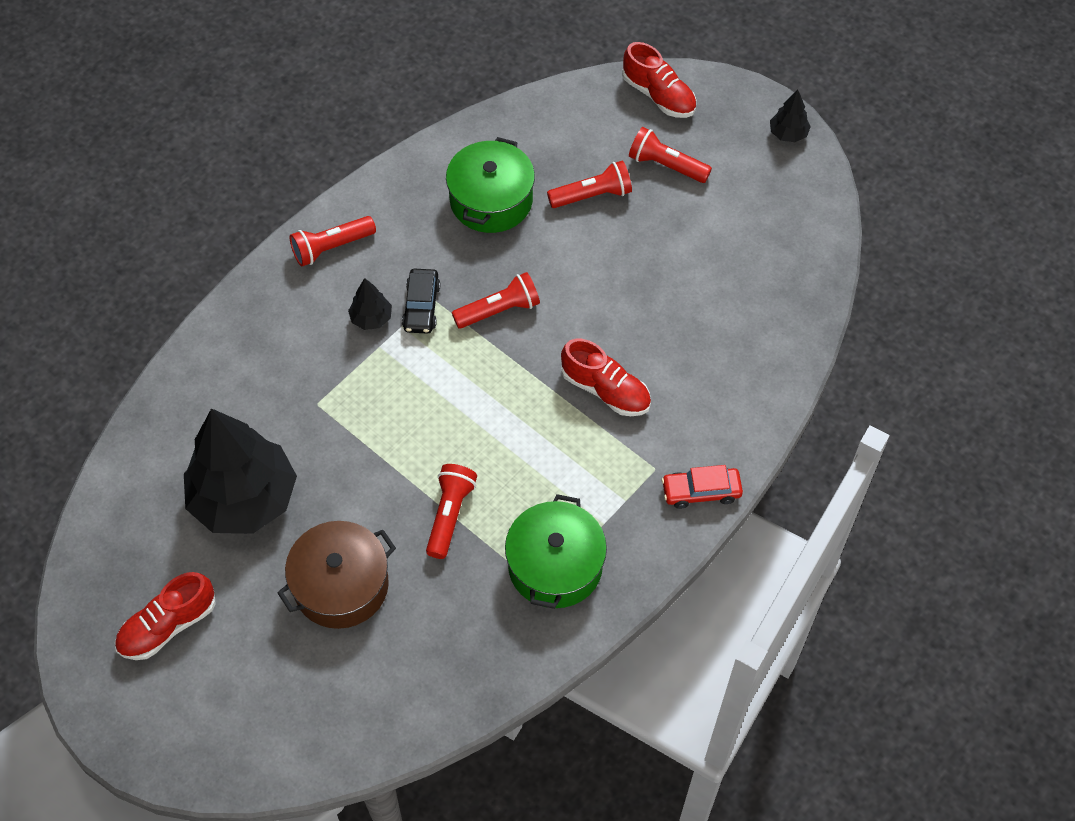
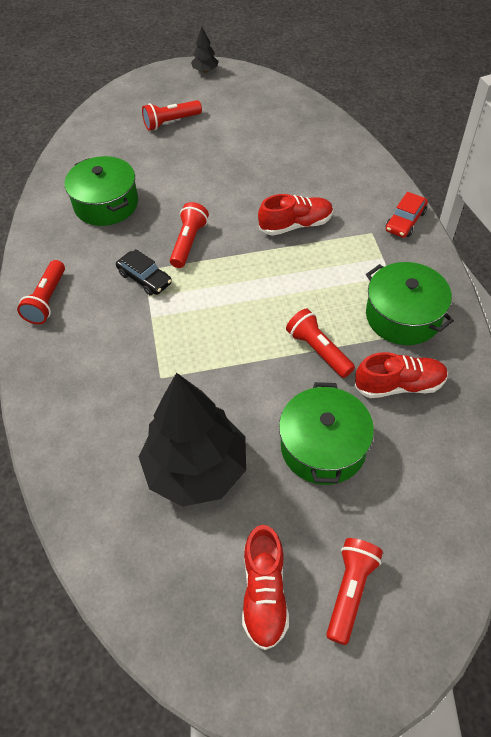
camera: 50 degrees left, 5 degrees down
(341, 585) = (323, 446): brown pot -> green pot
(371, 318) = (125, 309): black tree -> none
(592, 195) = (155, 160): red flashlight -> red flashlight (350, 591)
(658, 95) = (122, 102): red shoe -> red shoe (399, 385)

